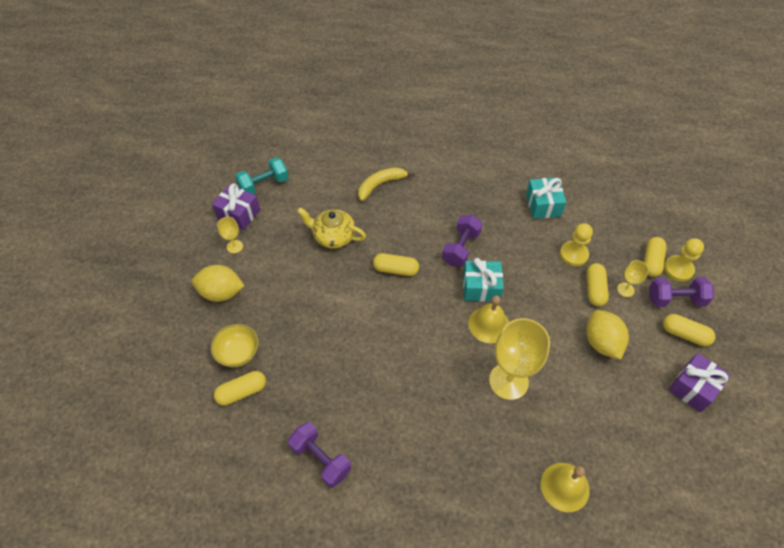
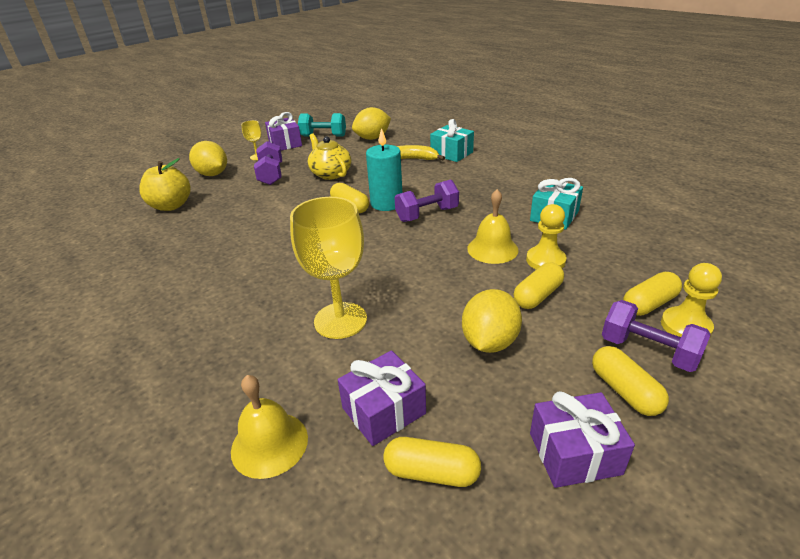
camera: 40 degrees right, 20 degrees down
(238, 353) = (171, 206): yellow bowl -> yellow apple
(242, 392) = (138, 226): yellow capsule -> yellow capsule (431, 472)
(315, 168) = (372, 138): none -> yellow lemon
(321, 459) = (116, 288): purple dumbbell -> purple dumbbell (271, 175)
(419, 251) = (386, 203): none -> turquoise candle
(481, 287) = (410, 245): turquoise gift -> turquoise gift (451, 153)
(489, 324) = (381, 272): yellow bell -> yellow bell (492, 249)
(596, 425) = (384, 411): none -> purple gift
(625, 289) = (580, 312): yellow goblet -> none

